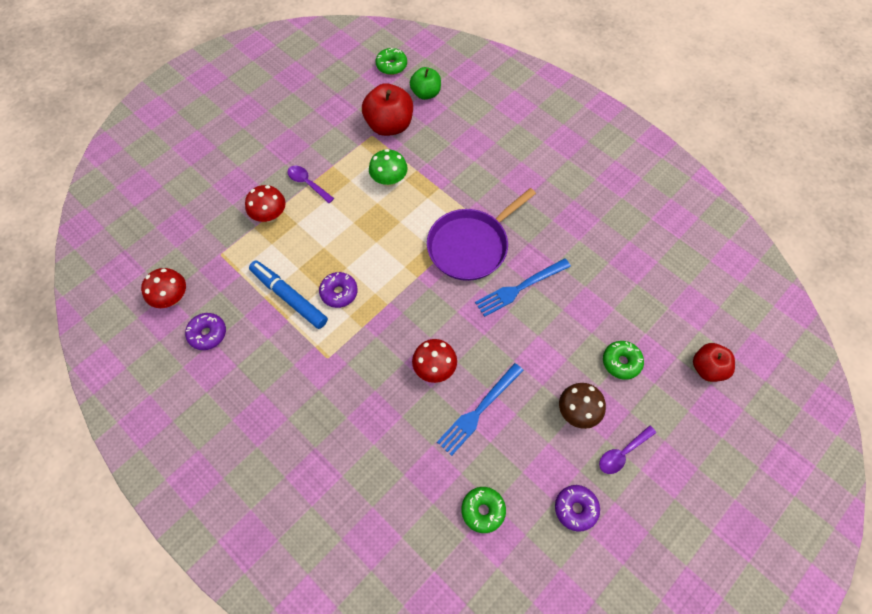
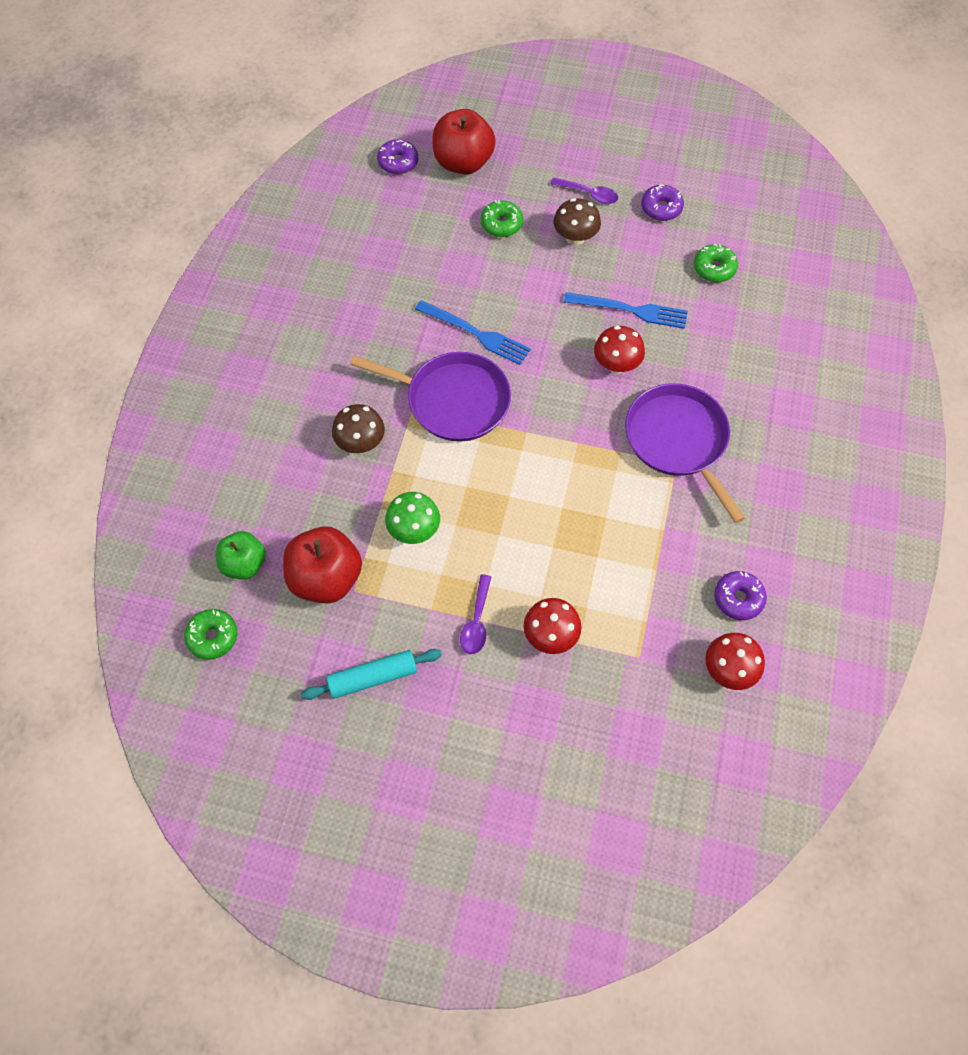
camera: 120 degrees left, 0 degrees up
(289, 297) = (638, 543): blue marker -> none
(314, 122) = (373, 677): none -> turquoise rolling pin
(339, 292) = (597, 496): purple donut -> purple donut (398, 162)
(343, 371) = (678, 441): none -> purple pan
(470, 180) = (361, 443): none -> brown mushroom
(707, 368) = (463, 163): red apple -> red apple, size x1.57

